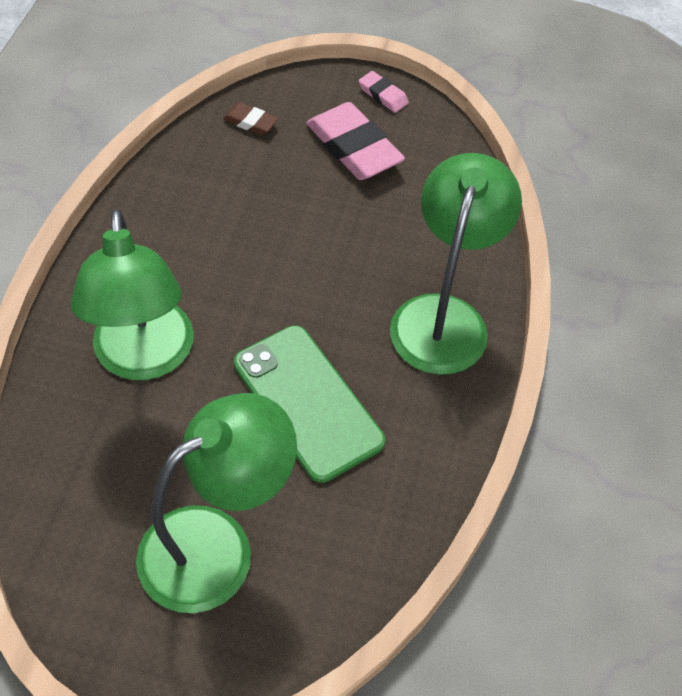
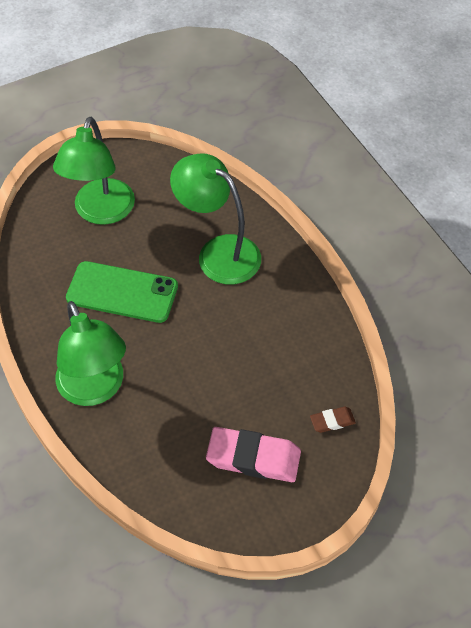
camera: 140 degrees right, 0 degrees up
(383, 95) = (280, 519): pink eraser -> none

